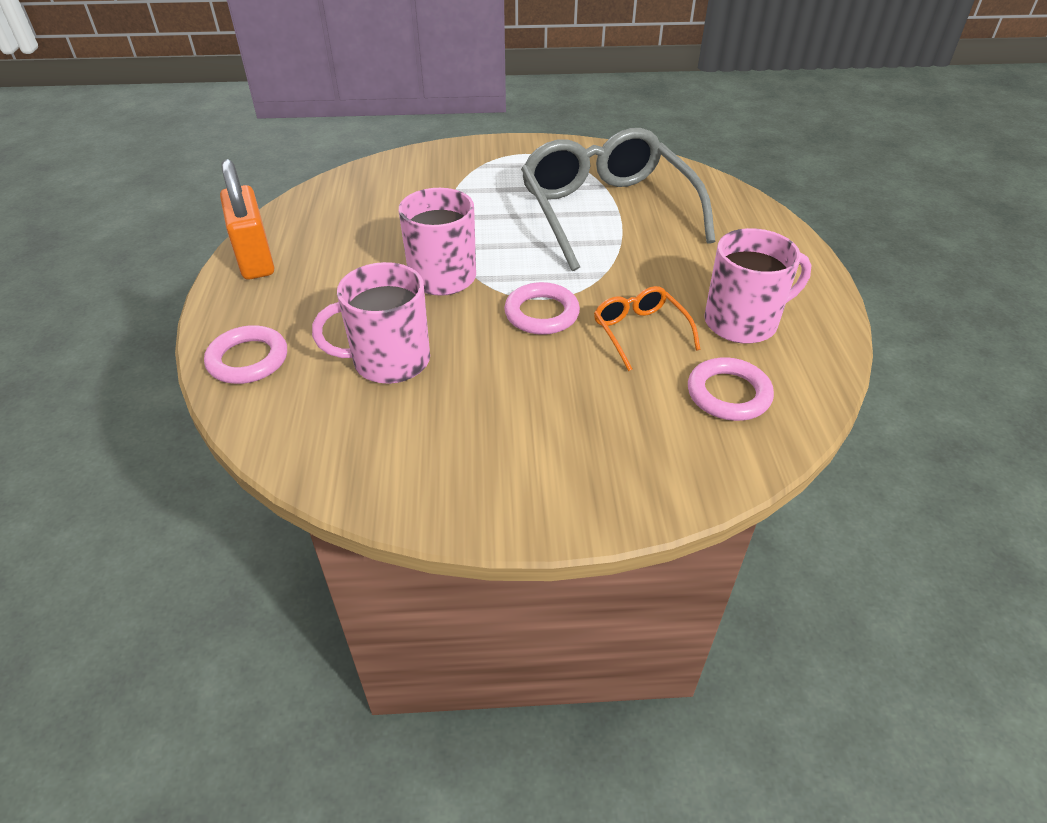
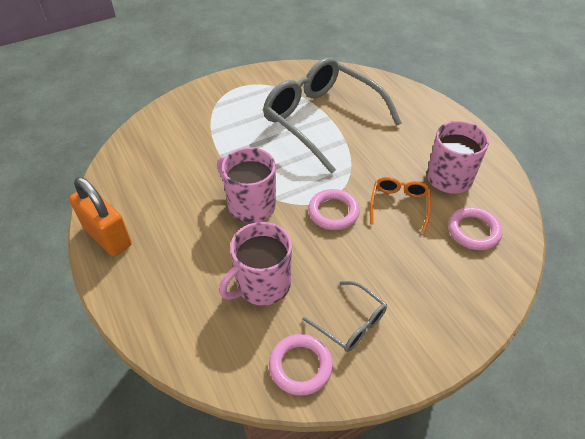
camera: 25 degrees left, 5 degrees up
(248, 359) = (164, 321): pink ring -> pink ring (300, 366)
(468, 439) = (350, 323): none -> grey glasses
(640, 332) = (399, 205): orange glasses -> orange glasses turned 60 degrees clockwise

